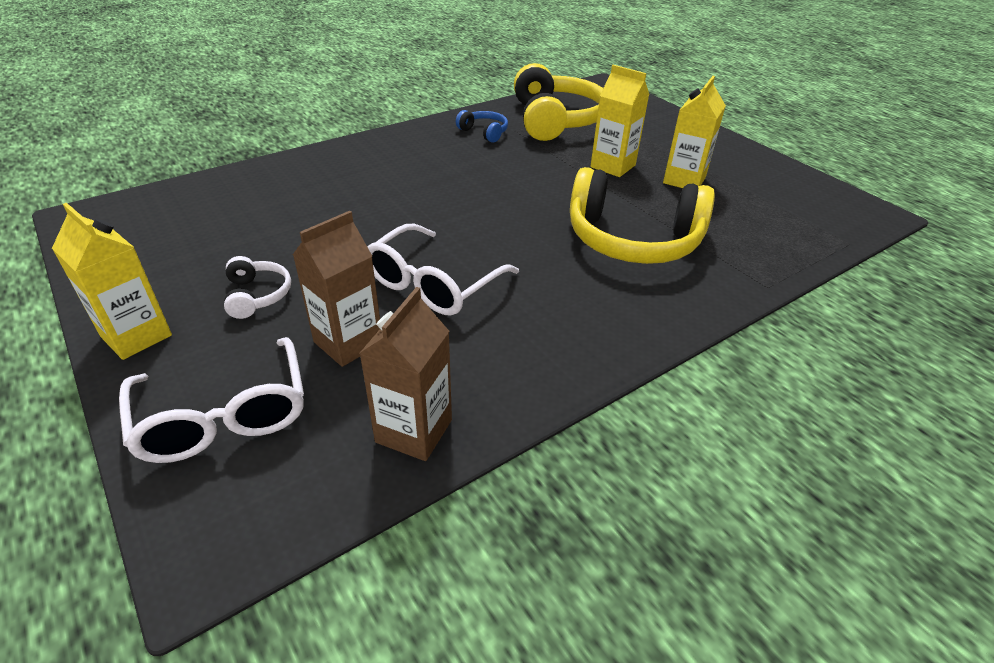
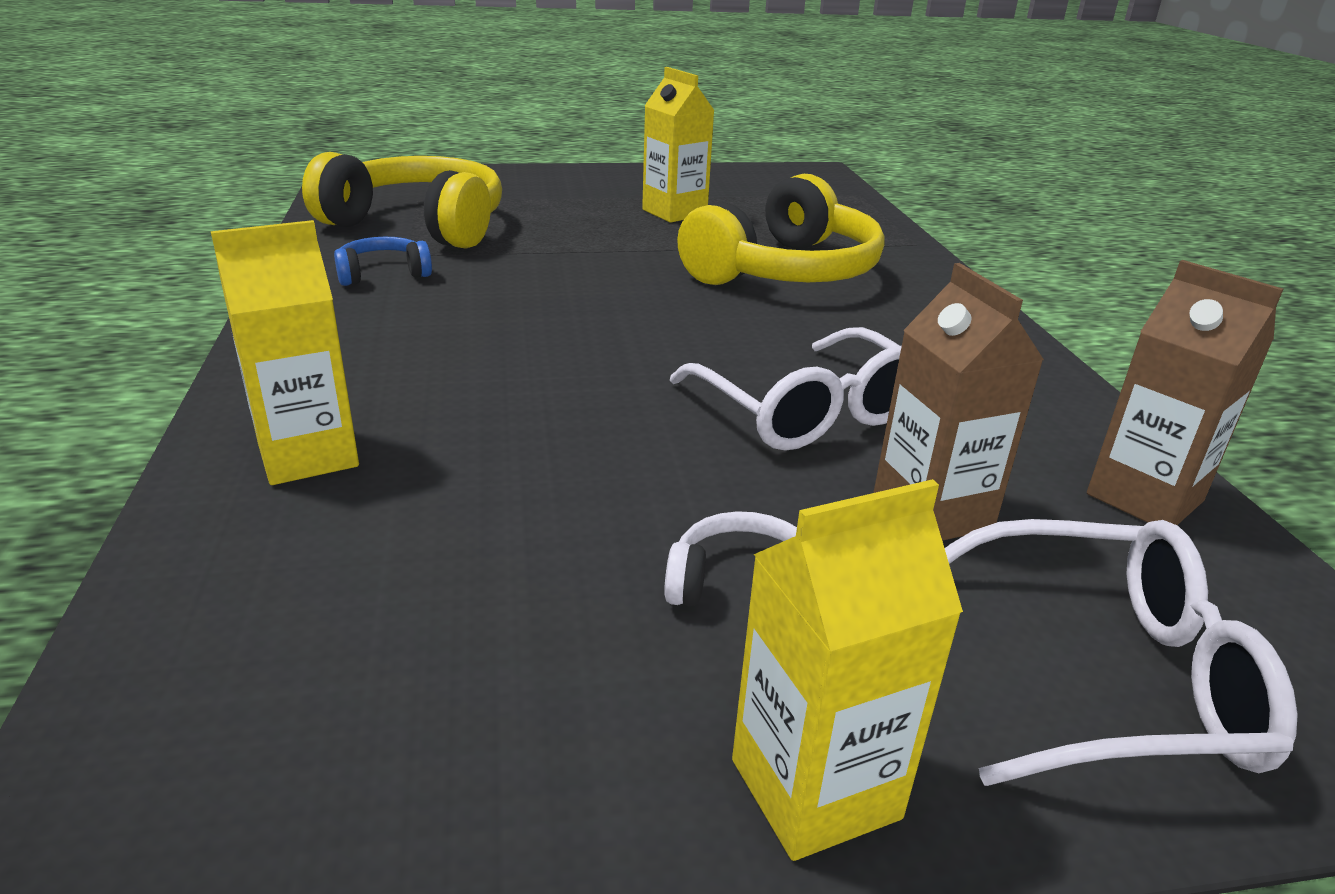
camera: 65 degrees left, 10 degrees down
(613, 166) = (598, 232): yellow carton -> yellow carton (308, 455)

